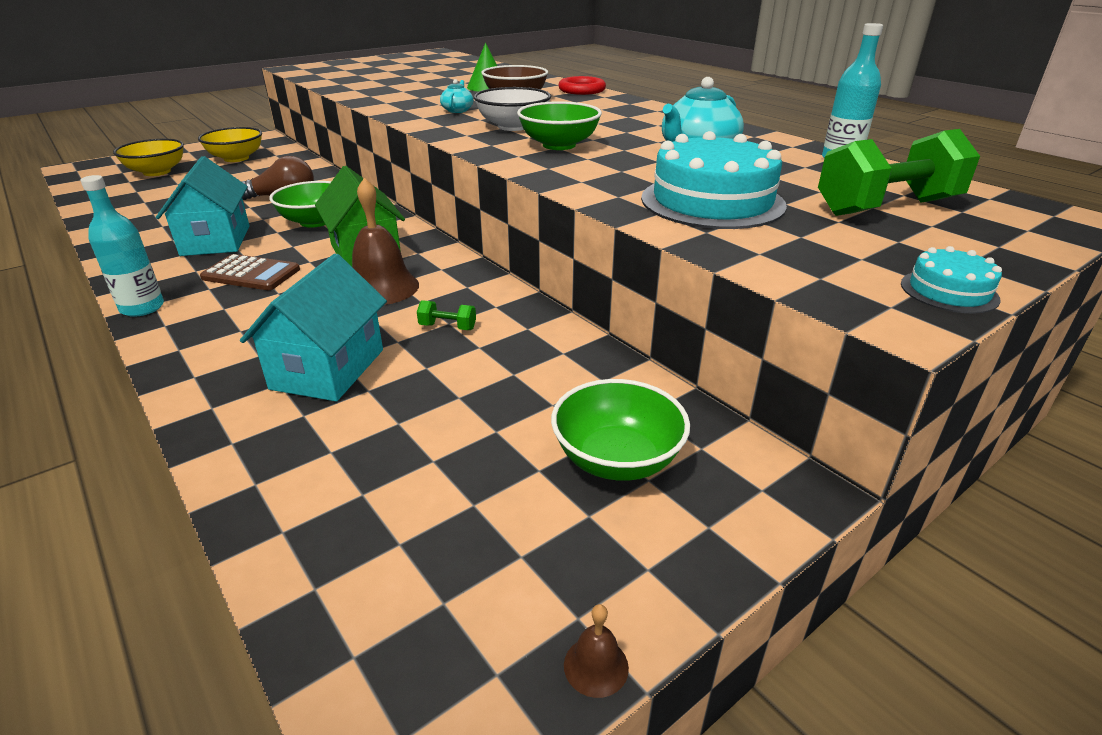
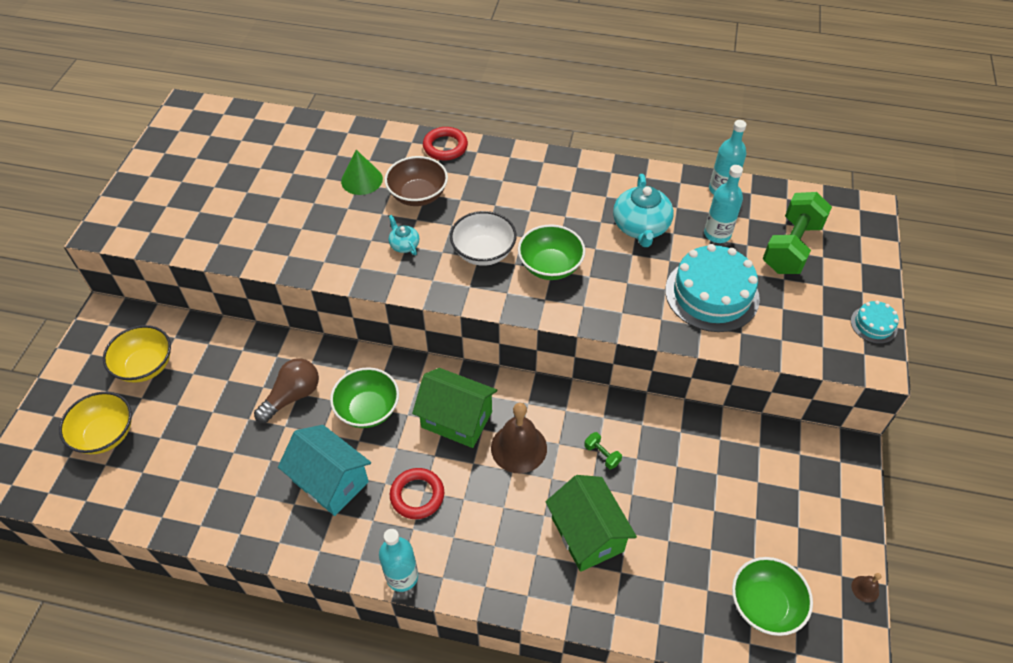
camera: 40 degrees left, 20 degrees up
(251, 274) = (417, 495): brown calculator -> red ring
(328, 369) = (587, 534): turquoise house -> green house
(447, 327) = (602, 455): green dumbbell -> green dumbbell turned 75 degrees clockwise
(617, 459) = (777, 487): green bowl -> green bowl (764, 605)
(788, 176) = (717, 234): none -> turquoise bottle

